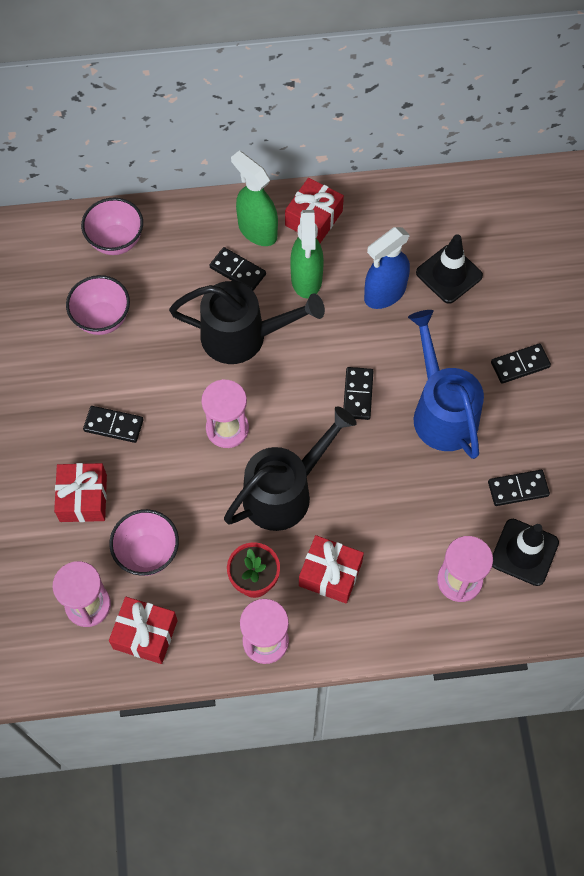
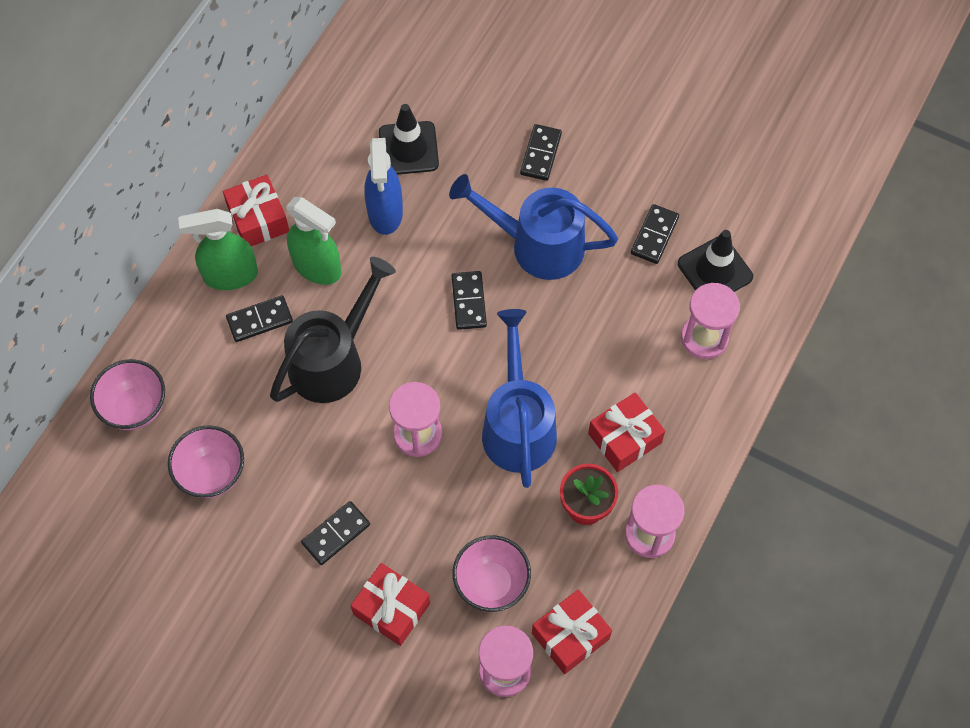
camera: 55 degrees left, 0 degrees up
(285, 491) = (517, 424): black watering can -> blue watering can
(357, 394) = (468, 301): black domino -> black domino turned 45 degrees clockwise

